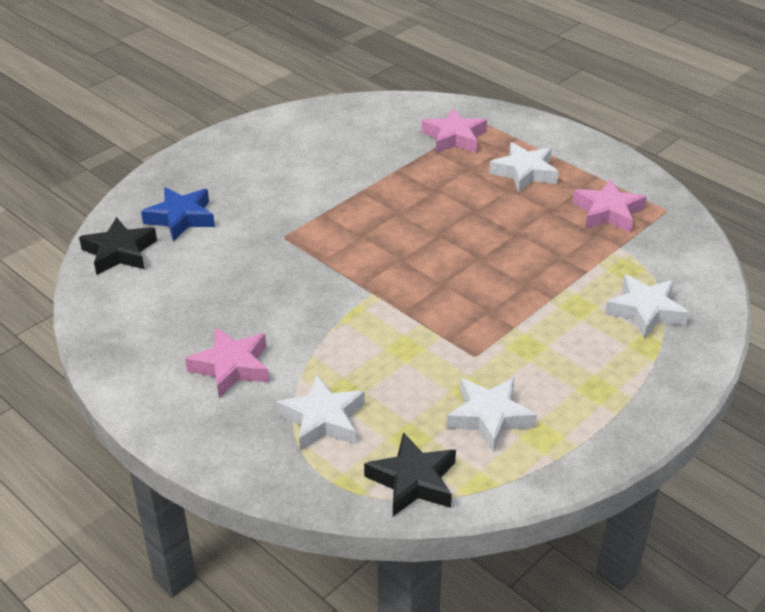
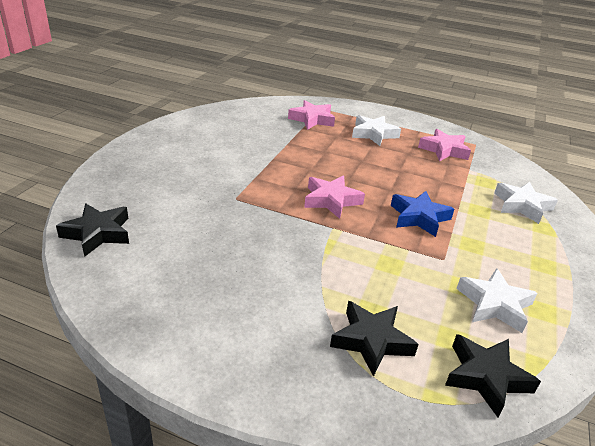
camera: 25 degrees left, 5 degrees down
(181, 218) = (140, 198): blue star -> blue star (419, 217)
(231, 367) = (260, 312): pink star -> pink star (331, 200)
(323, 419) = (371, 341): white star -> black star

